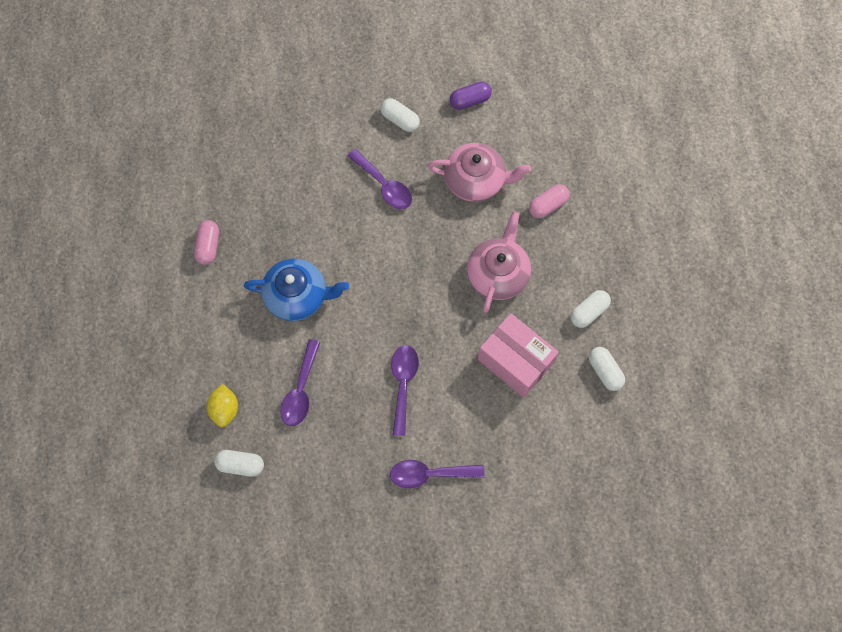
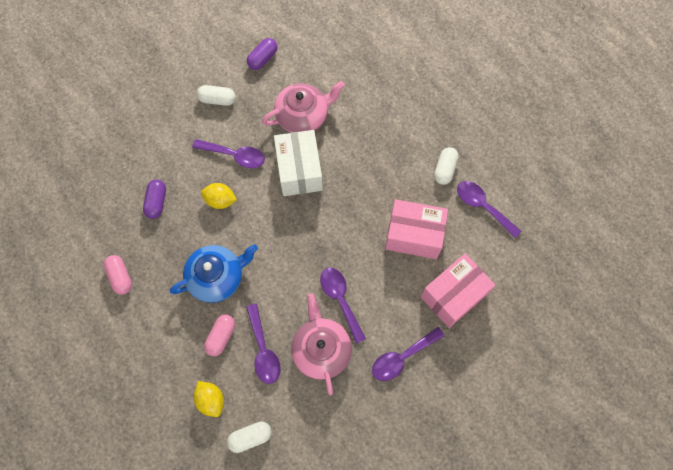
camera: 30 degrees left, 0 degrees up
(283, 192) = (157, 202): none -> purple capsule
(344, 223) = (220, 200): none -> yellow lemon
(439, 234) = (299, 170): none -> white box
(498, 274) = (361, 177): pink teapot -> pink teapot (321, 349)
(518, 443) = (453, 295): none -> pink box
(547, 205) = (367, 107): pink capsule -> pink capsule (221, 336)
(605, 371) = (482, 206): white capsule -> purple spoon

